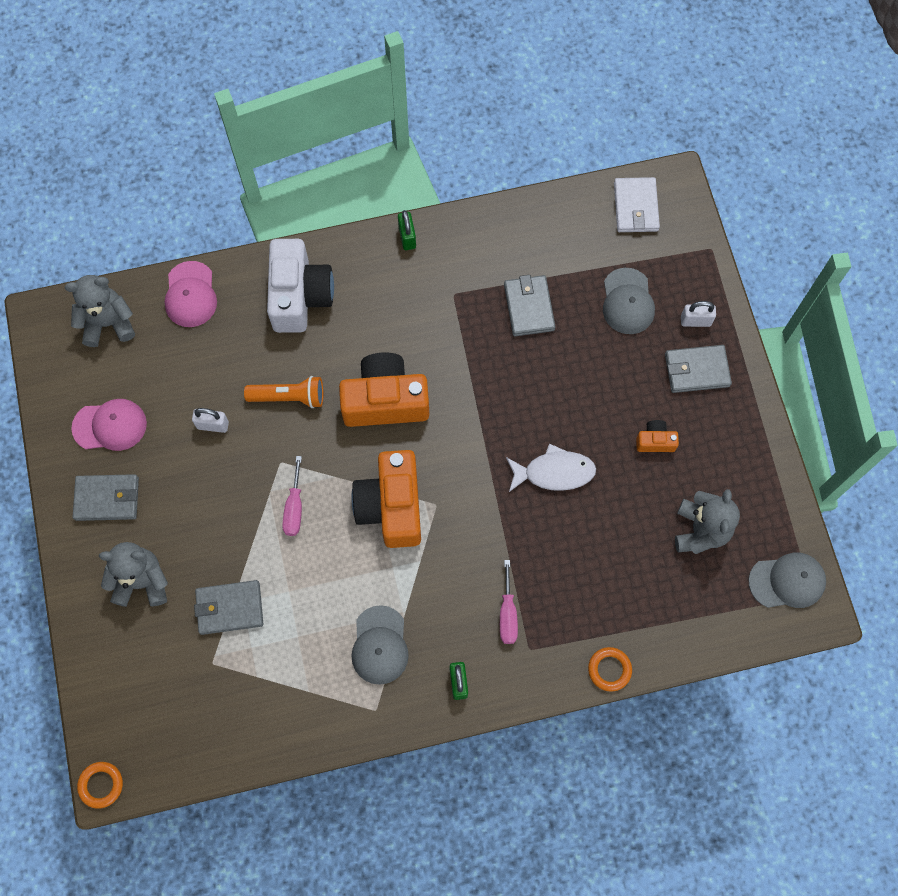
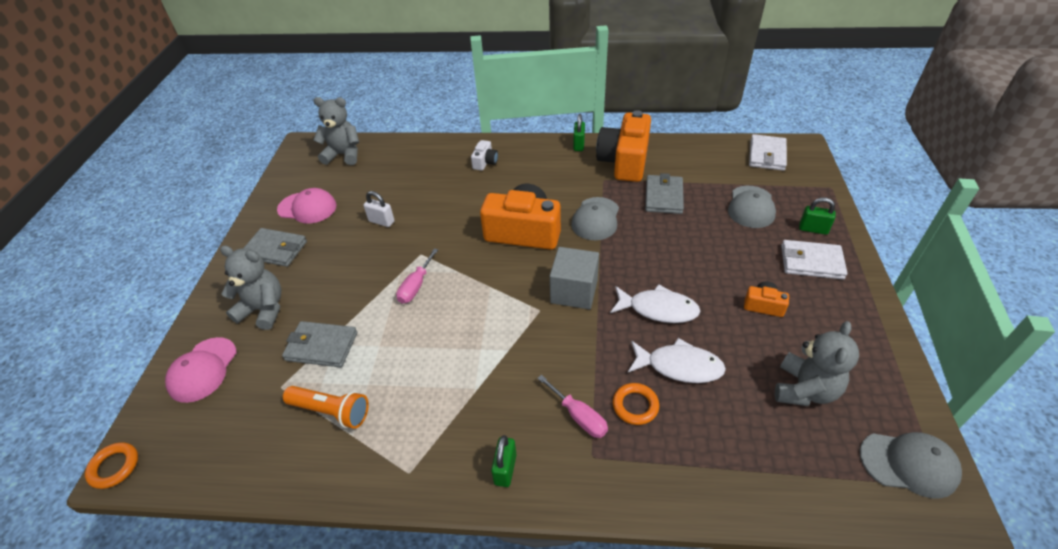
camera: 20 degrees right, 25 degrees down
(190, 295) = (408, 150): pink cap -> pink cap (202, 370)
(289, 397) = (448, 216): orange flashlight -> orange flashlight (331, 411)
(299, 296) = (485, 162): white camera -> white camera, size x0.45
(380, 645) = (440, 412): grey cap -> grey cap (596, 219)
(391, 506) = (499, 303): orange camera -> orange camera (624, 161)
(464, 471) = (574, 291): none -> grey cube
(507, 614) = (579, 416): pink screwdriver -> pink screwdriver turned 60 degrees counterclockwise
(586, 535) = (679, 366): none -> white fish
(609, 669) = (679, 503): orange ring -> orange ring (635, 406)
(695, 321) = (813, 229): white padlock -> green padlock
(697, 370) = (811, 262): grey wallet -> white wallet

